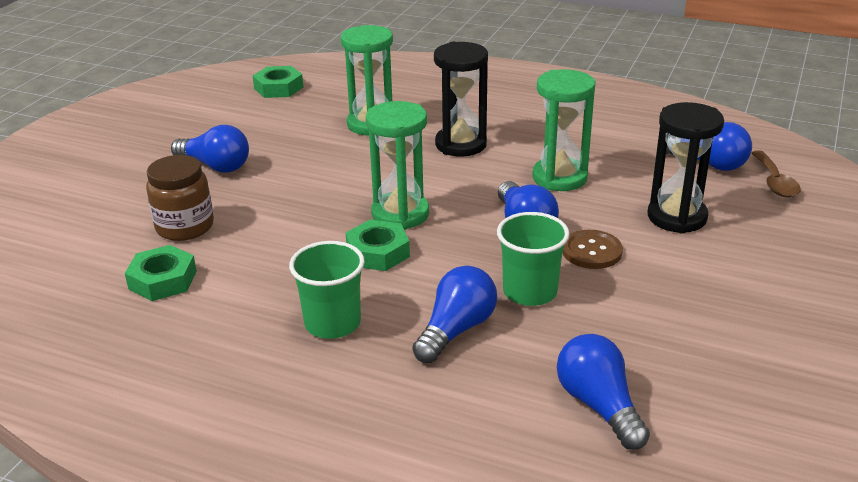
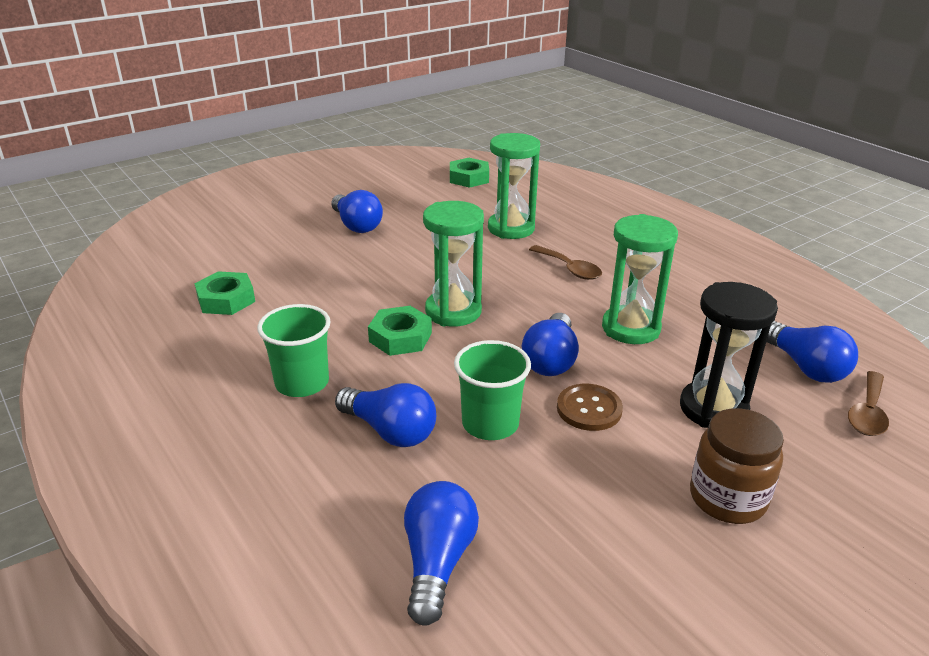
camera: 30 degrees right, 0 degrees up
(185, 227) = (285, 265): brown jar -> brown jar (727, 498)
(456, 330) = (390, 431): blue light bulb -> blue light bulb turned 60 degrees clockwise
(460, 144) = (569, 269): black hourglass -> brown spoon

